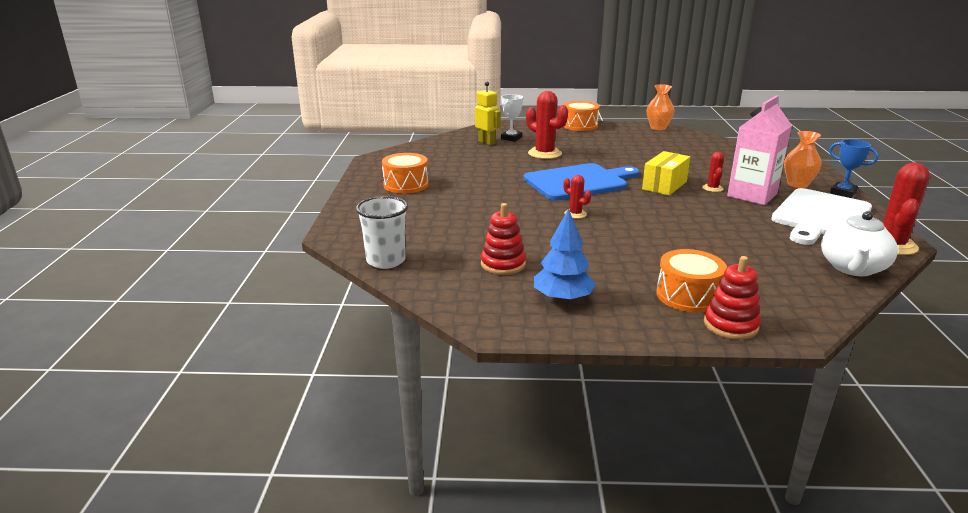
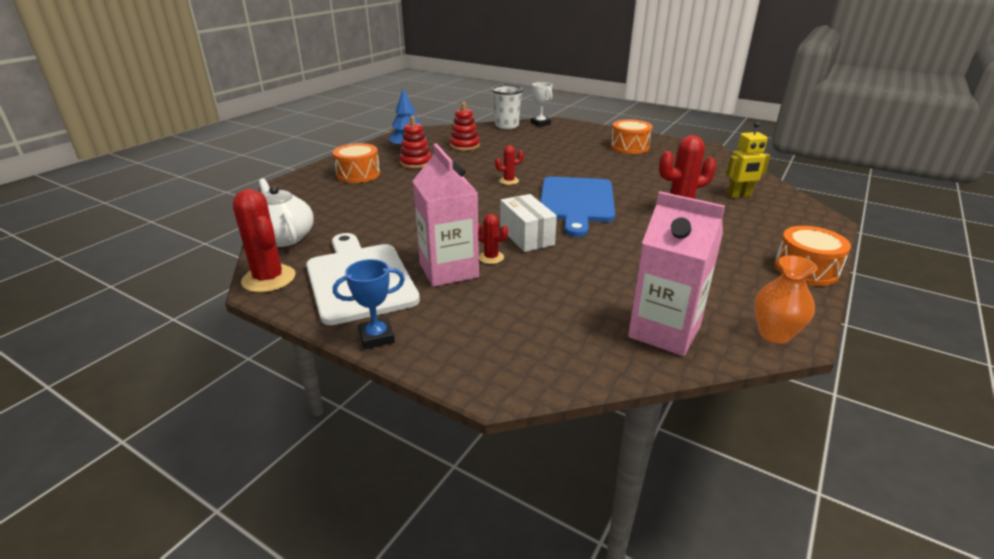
camera: 120 degrees right, 5 degrees up
(511, 138) = (752, 210): white trophy -> white trophy (540, 123)
(664, 185) = (526, 236): yellow box -> white box
(698, 143) = (664, 332): none -> pink carton
(730, 325) = (319, 173): red stacking toy -> red stacking toy (416, 163)
(797, 184) = (437, 319): orange vase -> none

